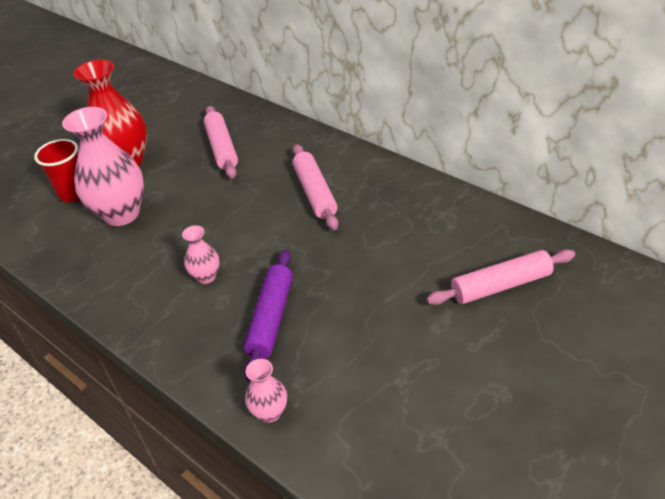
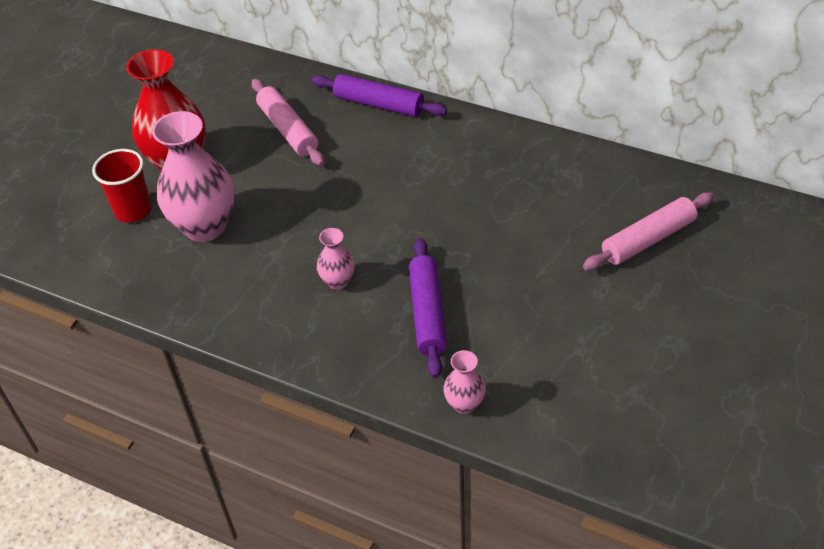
camera: 15 degrees left, 5 degrees up
(302, 138) = (378, 104): none -> purple rolling pin
(315, 193) = (419, 168): pink rolling pin -> none

